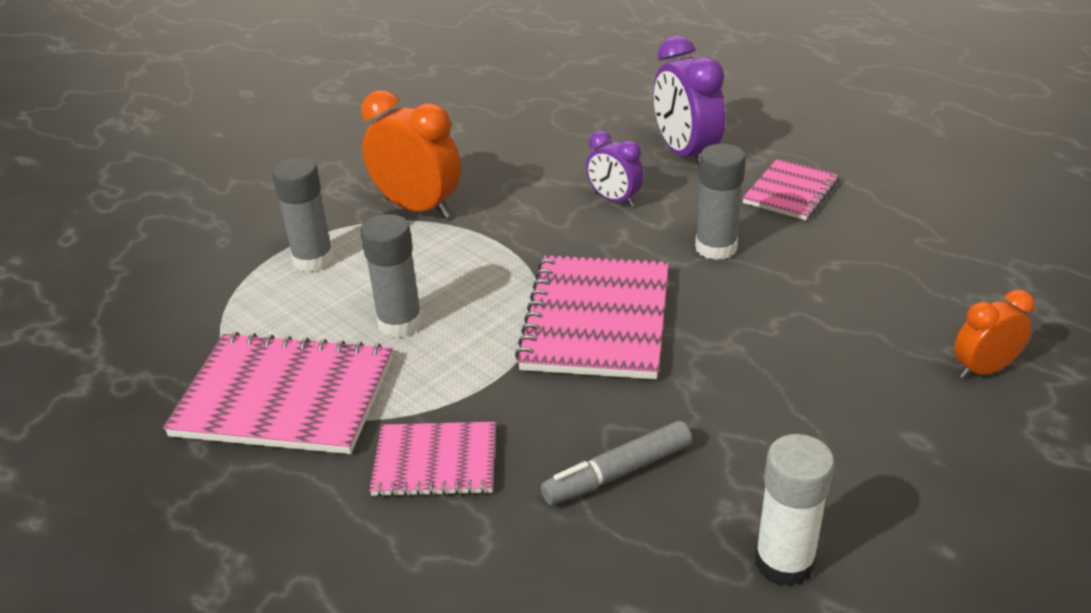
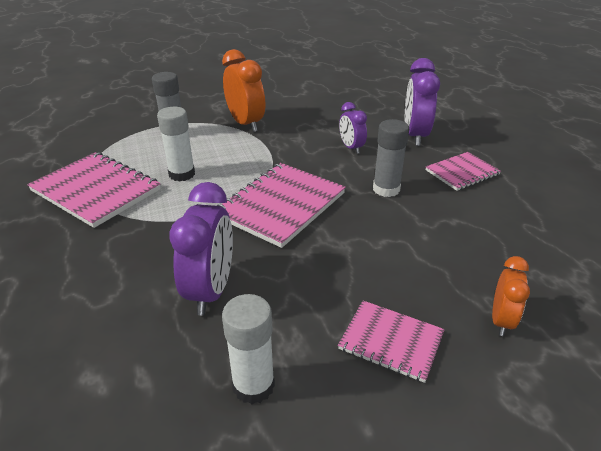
camera: 25 degrees right, 0 degrees up
(400, 323) = (182, 174): grey glue stick -> white glue stick
(435, 461) = (128, 247): pink notebook -> pink notebook (391, 341)
(617, 473) = (211, 290): grey marker -> purple clock
(983, 370) = (501, 320): orange clock -> orange clock turned 105 degrees clockwise

